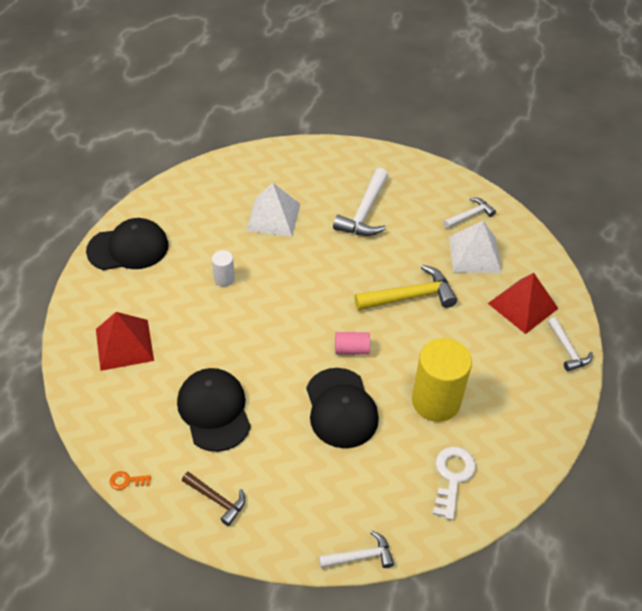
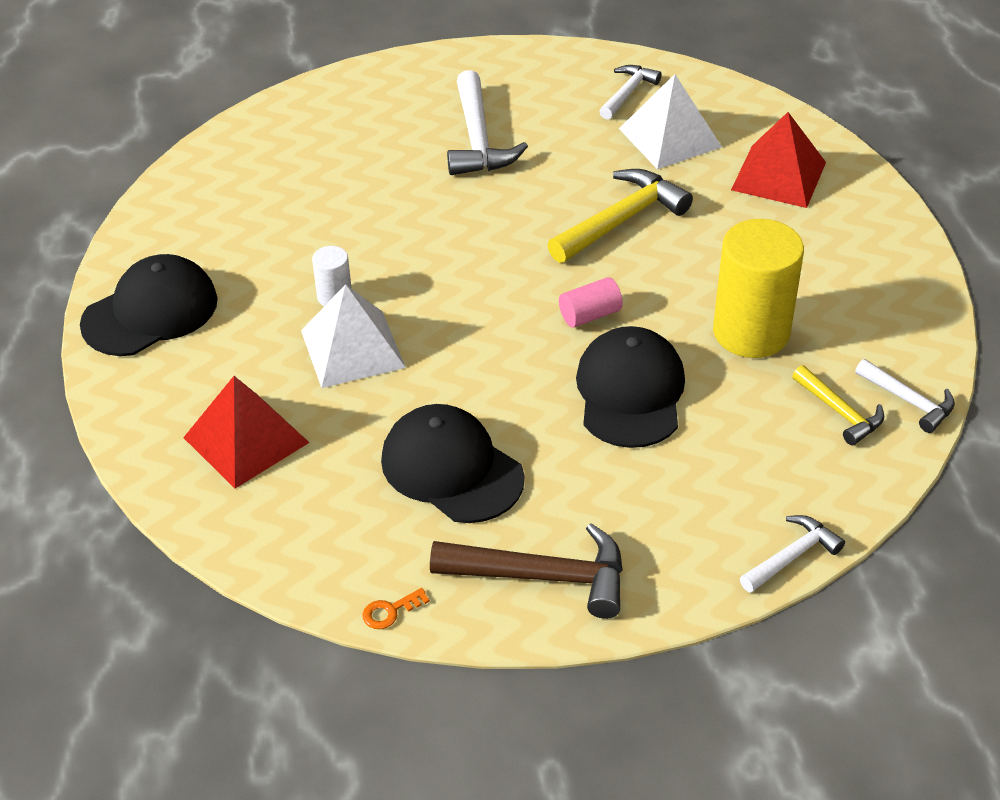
camera: 25 degrees left, 5 degrees down
(217, 500) = (542, 577): brown hammer -> brown hammer, size x1.68
(273, 217) = (347, 191): white pyramid -> white pyramid (353, 349)
(341, 408) = (630, 392): black cap -> black cap turned 135 degrees counterclockwise
(452, 477) = (840, 412): white key -> yellow hammer
(567, 350) = (873, 206): white hammer -> white hammer (909, 401)

